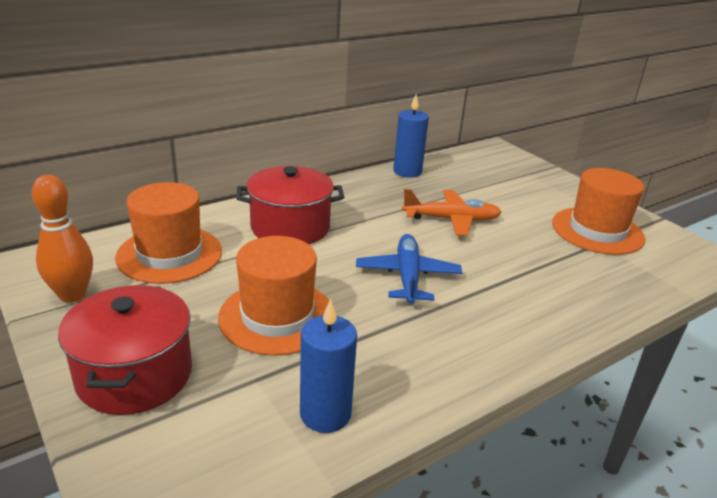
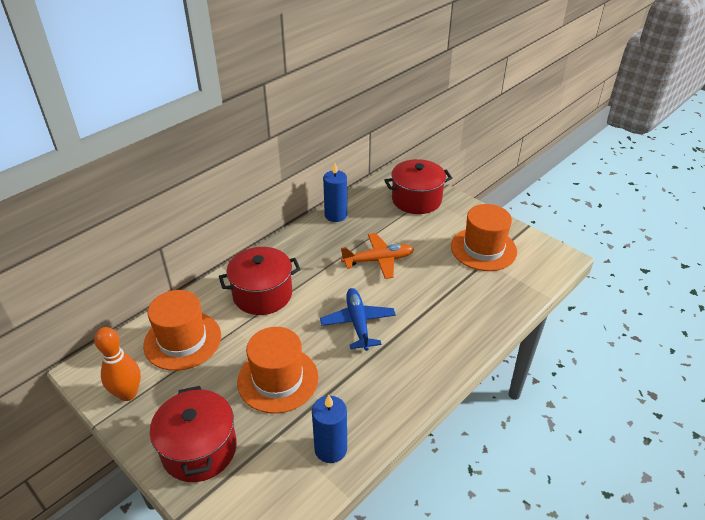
camera: 10 degrees left, 10 degrees up
(513, 173) = (416, 200): none -> red pot

